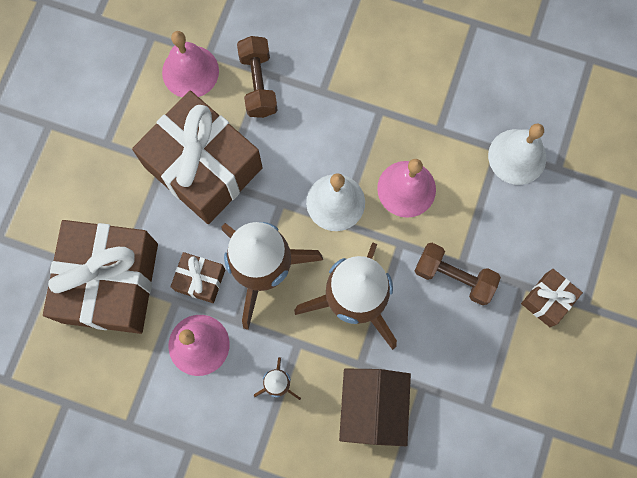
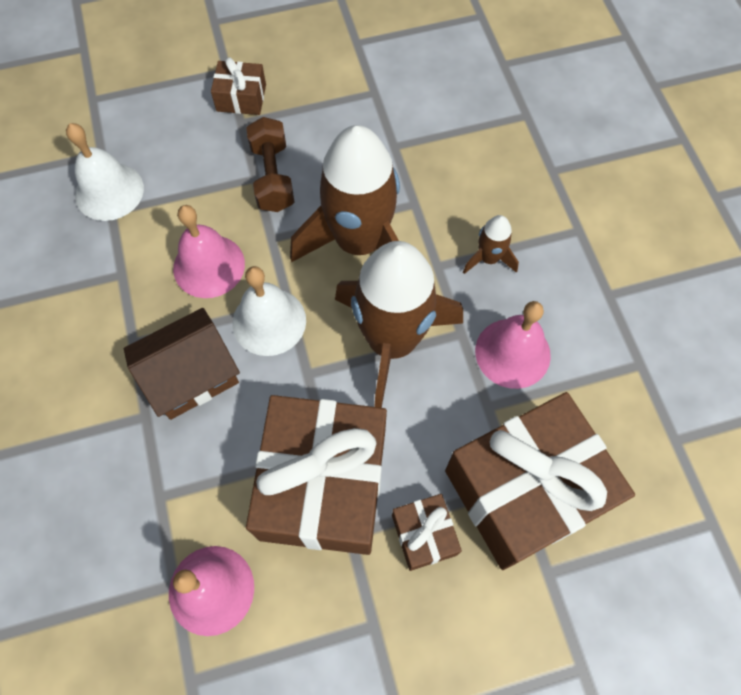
camera: 125 degrees left, 10 degrees down
(200, 280) = (449, 397): brown gift -> brown gift (424, 535)
(258, 84) = (178, 494): brown dumbbell -> none
(372, 407) = (444, 172): brown house -> brown house (191, 375)

